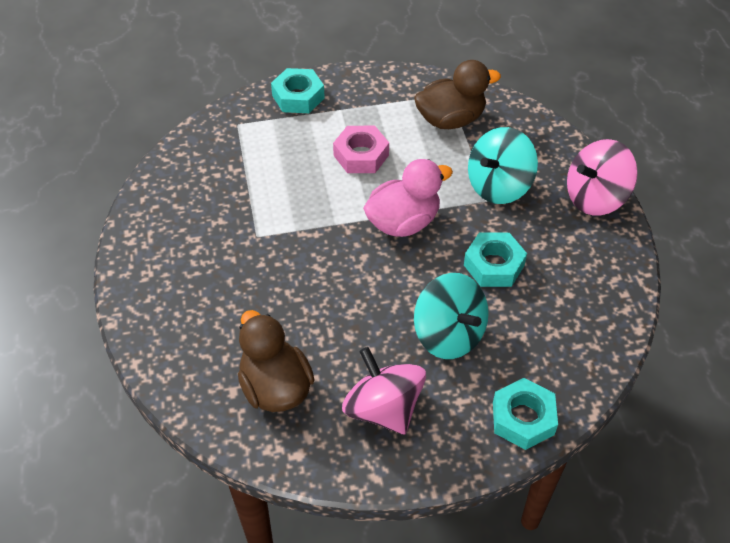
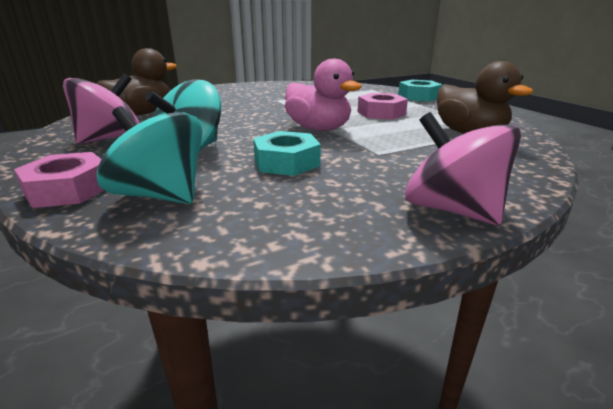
camera: 75 degrees right, 25 degrees down
(498, 186) = (404, 156): turquoise spinning top -> turquoise spinning top (161, 195)
(523, 418) = (68, 189): turquoise nut -> pink nut

